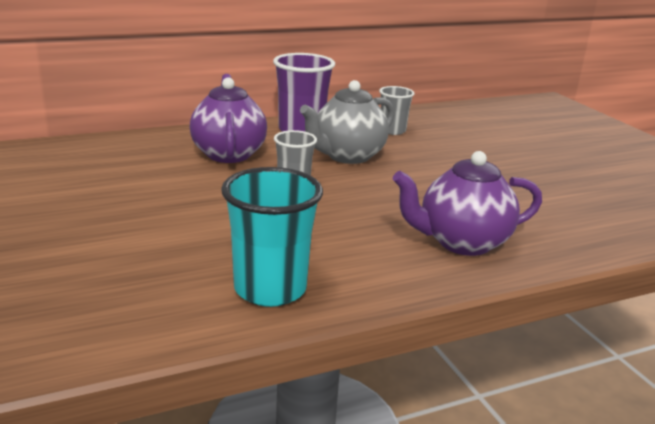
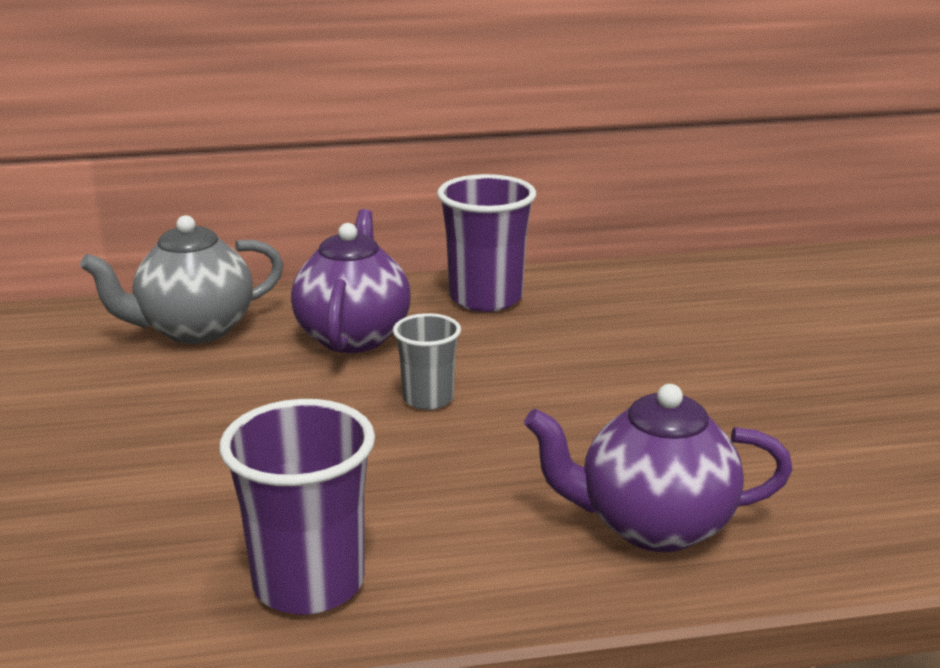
camera: 15 degrees right, 0 degrees up
(270, 289) = (309, 583): turquoise cup -> purple cup
(347, 156) = (538, 349): grey teapot -> grey teapot (194, 330)
(392, 131) = (637, 303): grey cup -> none

